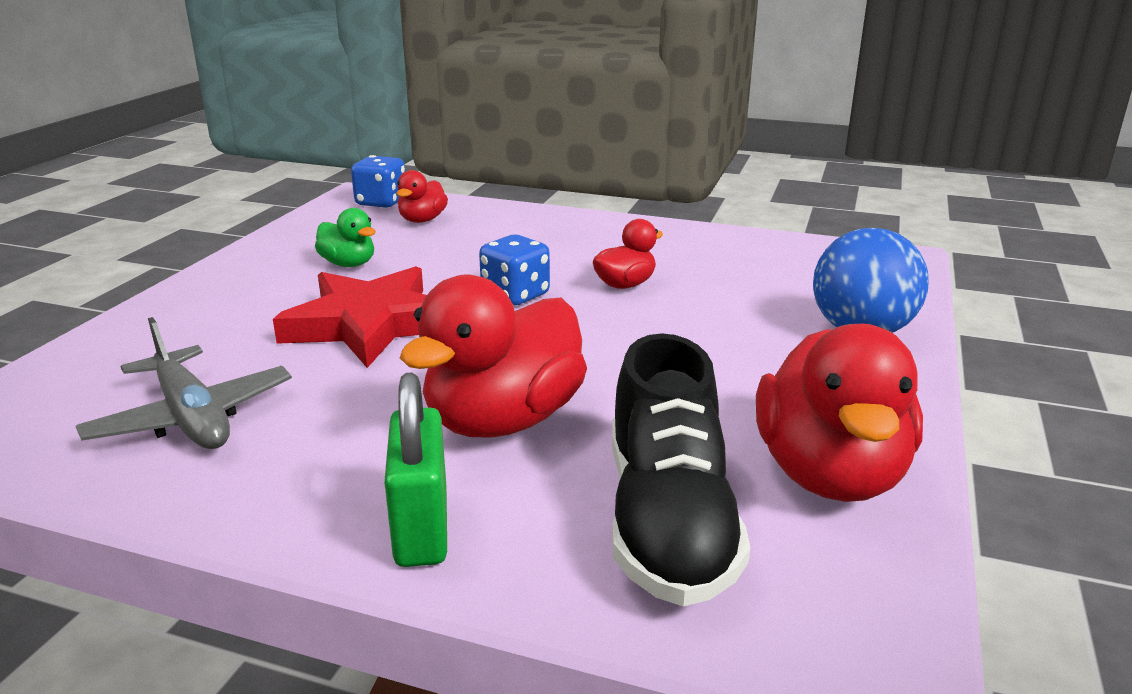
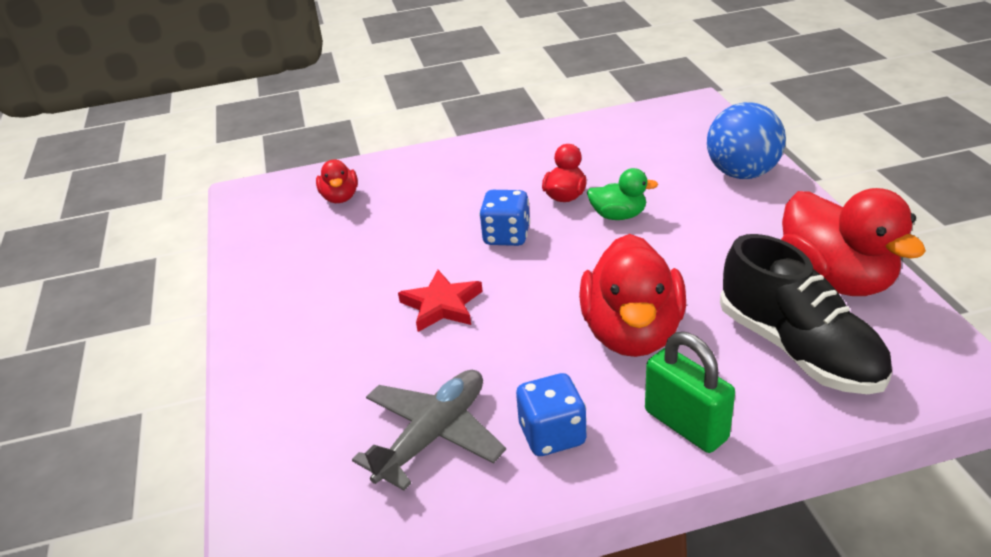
camera: 30 degrees left, 10 degrees up
(191, 417) = (433, 436): grey plane -> grey plane turned 75 degrees counterclockwise
(348, 264) = (345, 262): green duck -> green duck (618, 216)
(370, 324) = (442, 305): red star -> red star, size x0.58
(381, 202) = (279, 193): blue dice -> blue dice (552, 435)

